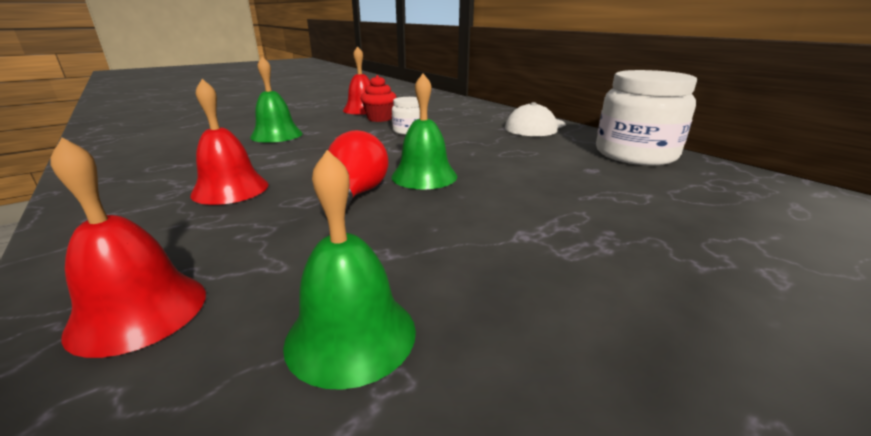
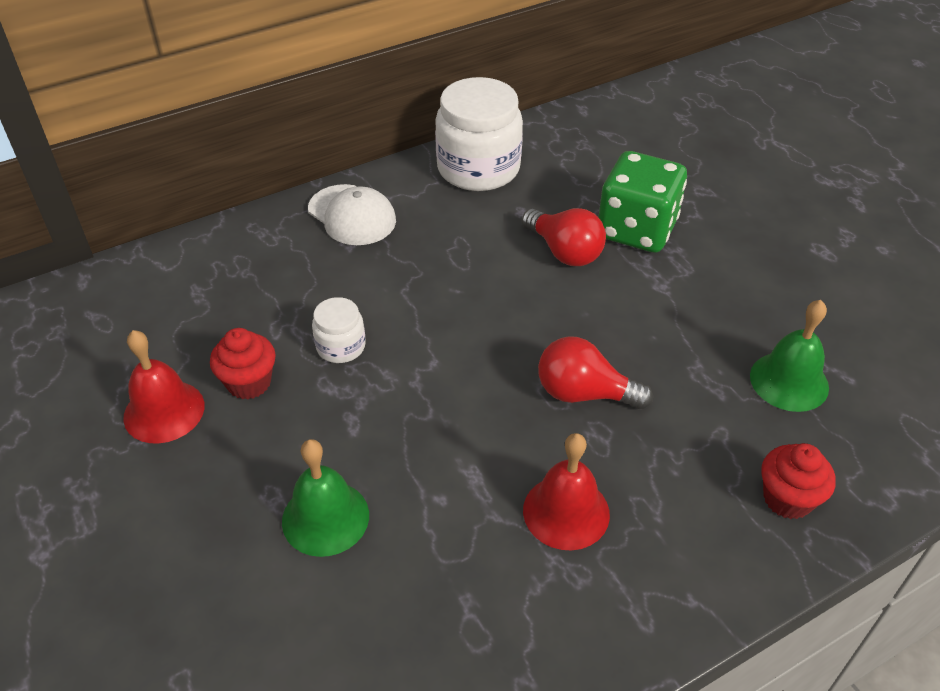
camera: 85 degrees left, 20 degrees up
(138, 311) = (787, 499): red bell -> red cupcake
(424, 176) = (532, 337): green bell -> none
(547, 186) = (564, 252): none -> red light bulb
(619, 222) = (636, 229): none -> green dice

